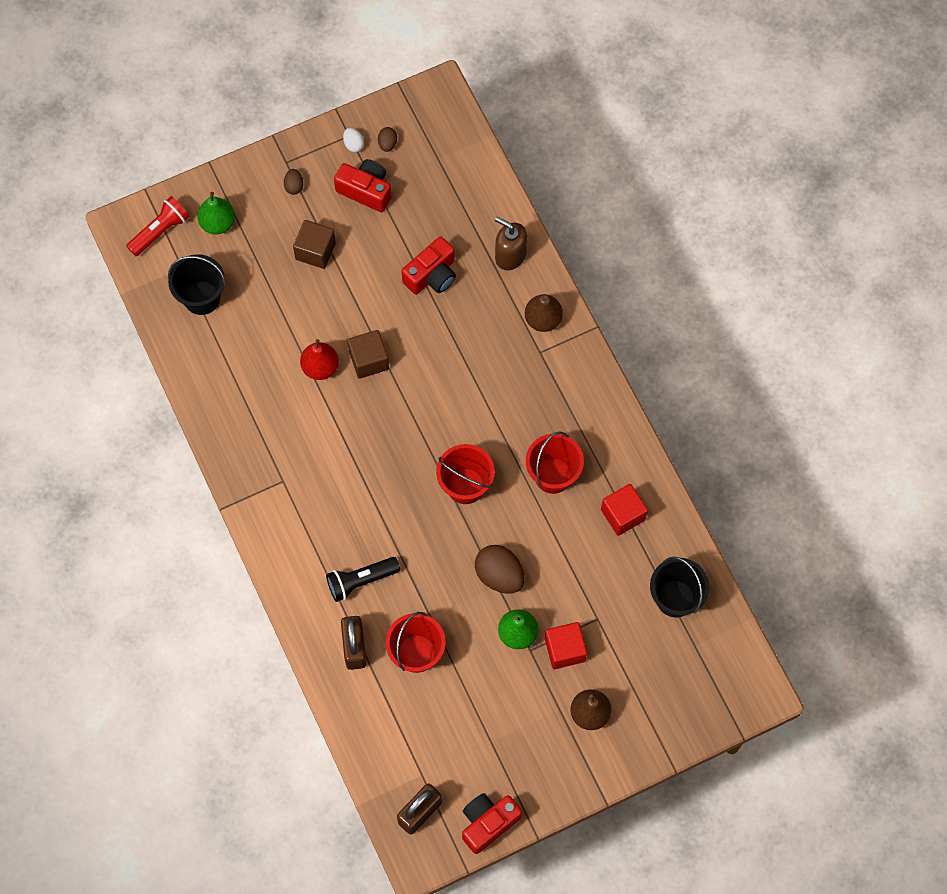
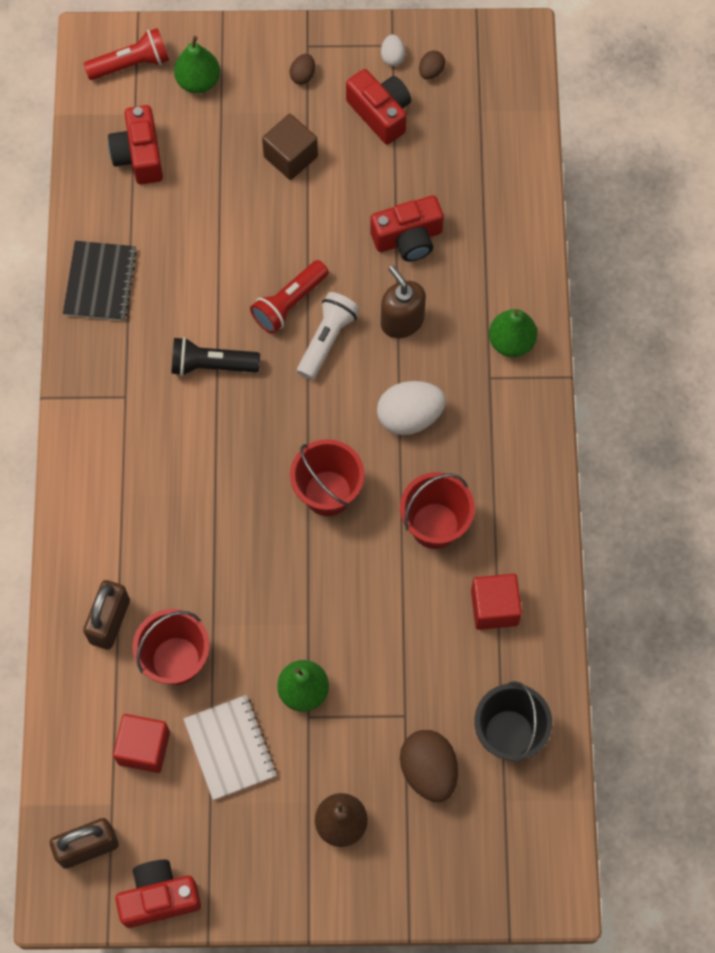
camera: 25 degrees right, 0 degrees up
(202, 298) = (139, 155): black bucket -> red camera
(221, 405) = (100, 282): none -> black notebook
(320, 367) = (231, 288): red pear -> none
(361, 581) = (155, 548): black flashlight -> black flashlight (211, 365)
(369, 360) = (289, 303): brown cube -> red flashlight
(409, 375) = (327, 340): none -> white flashlight
(486, 697) = (230, 748): none -> white notebook
(497, 405) = (409, 416): none -> white egg
(499, 575) = (316, 613): brown egg -> brown egg (428, 770)
(510, 255) = (509, 253): brown soap dispenser -> brown soap dispenser (402, 321)
(543, 319) = (511, 342): brown pear -> green pear
(565, 650) = (349, 735): red cube -> red cube (144, 748)

